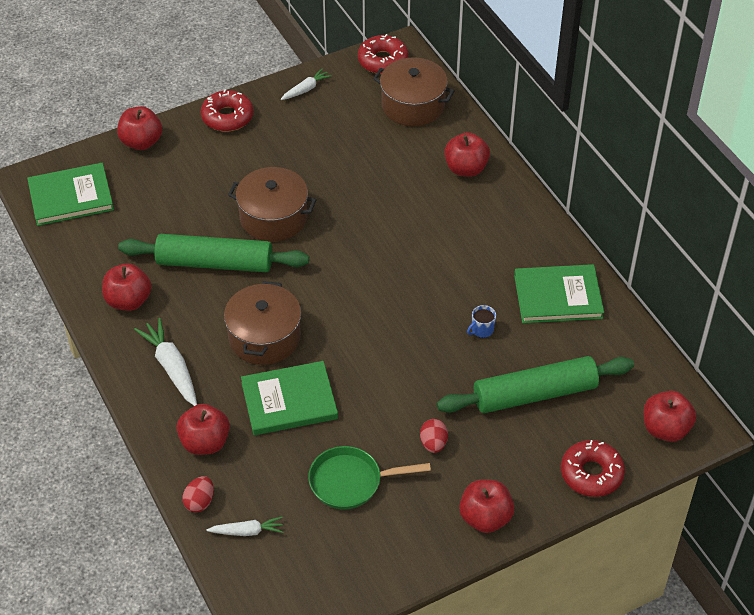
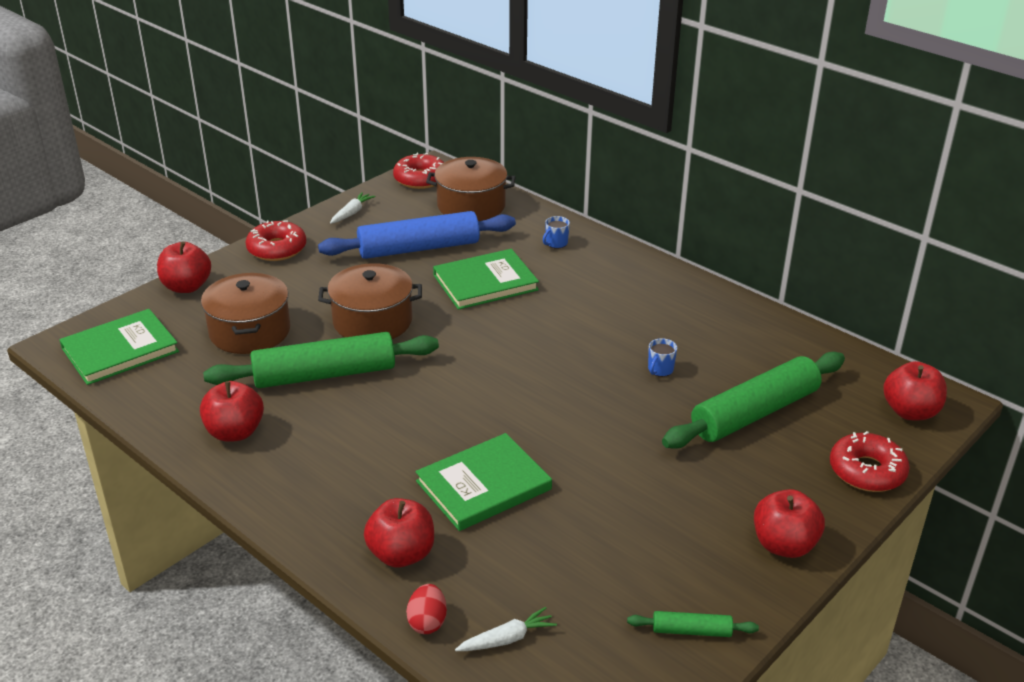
camera: 20 degrees left, 15 degrees down
(171, 367) = (320, 486): white carrot -> none
(264, 337) = (420, 430): brown pot -> brown pot (250, 331)
(345, 145) = (419, 248): none -> blue rolling pin
(351, 482) = (605, 549): green pan -> none
(377, 565) = (691, 630): none -> green rolling pin
(433, 443) = (676, 486): red egg -> none
(466, 169) = (556, 243): red apple -> blue mug
(558, 296) = (719, 325): green book -> green book (485, 283)

